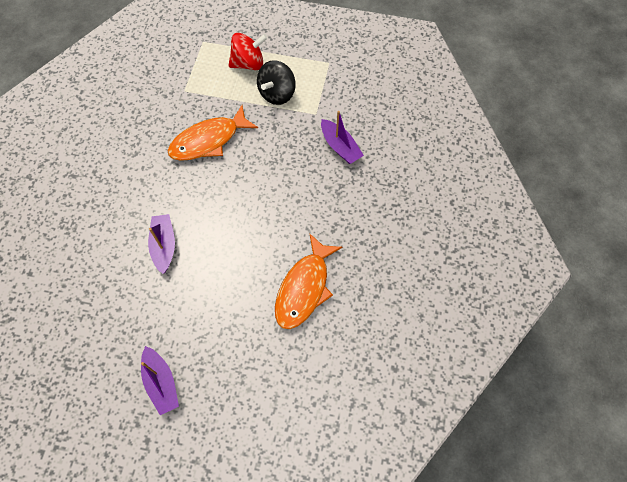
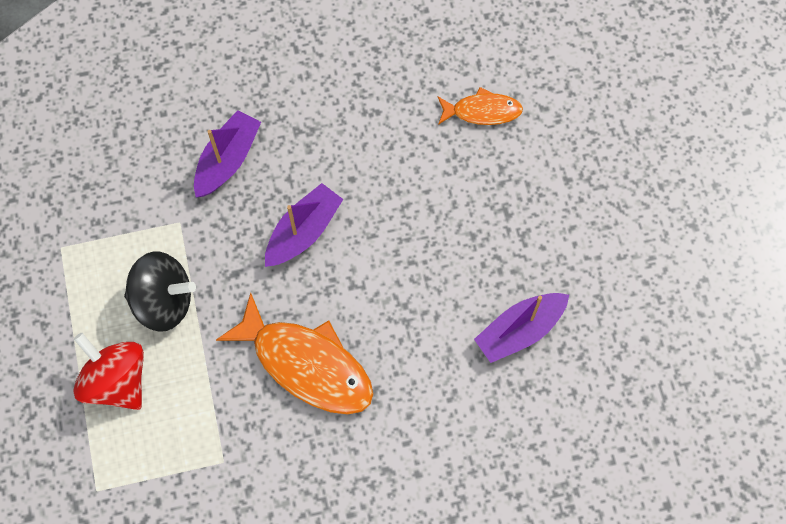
camera: 115 degrees left, 5 degrees up
(161, 383) = (705, 225): purple boat -> purple boat (303, 231)
(304, 288) = (482, 111): orange fish -> orange fish, size x0.55

